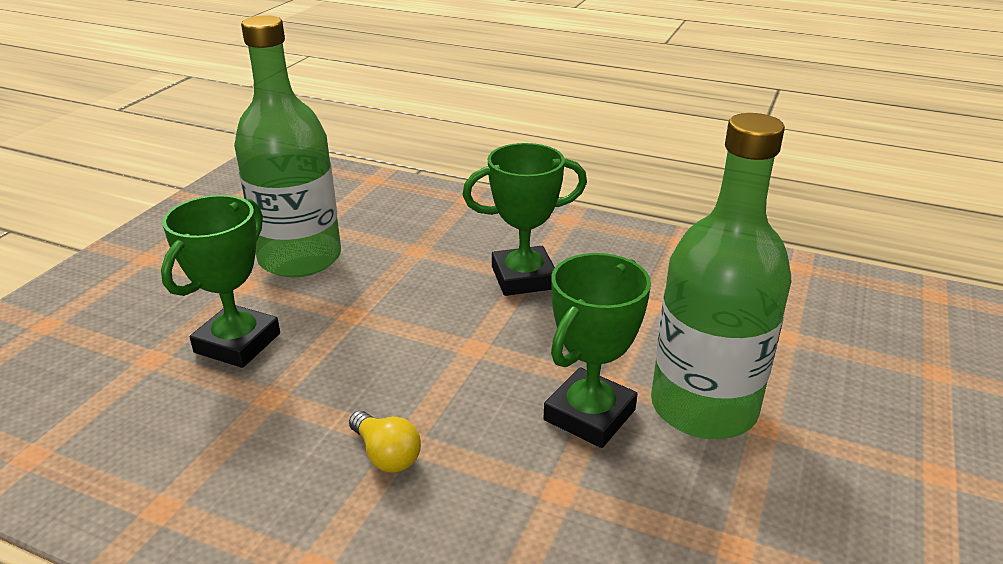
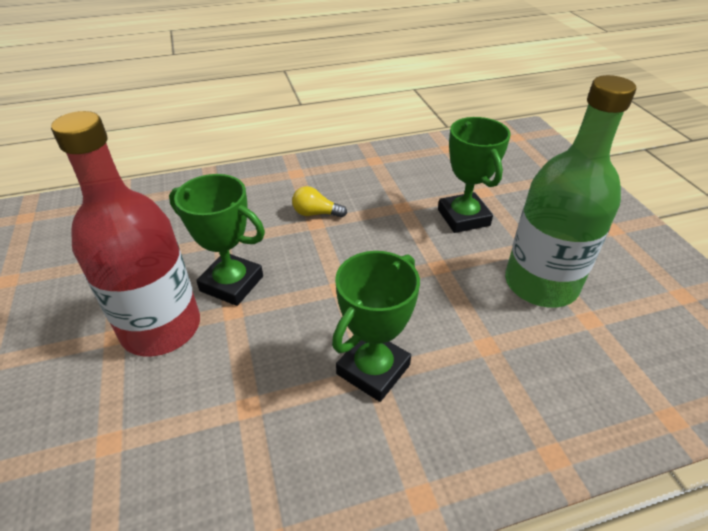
camera: 140 degrees right, 10 degrees up
(589, 415) = (232, 283): green trophy -> green trophy turned 60 degrees counterclockwise
(703, 407) = (161, 328): green bottle -> red bottle

